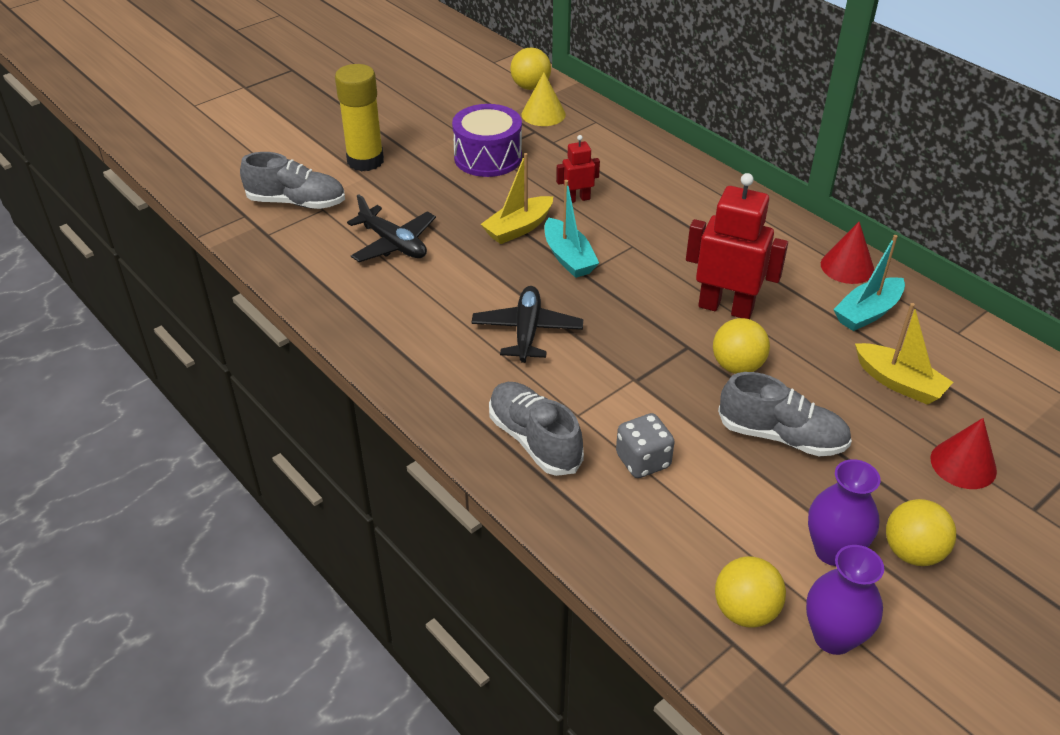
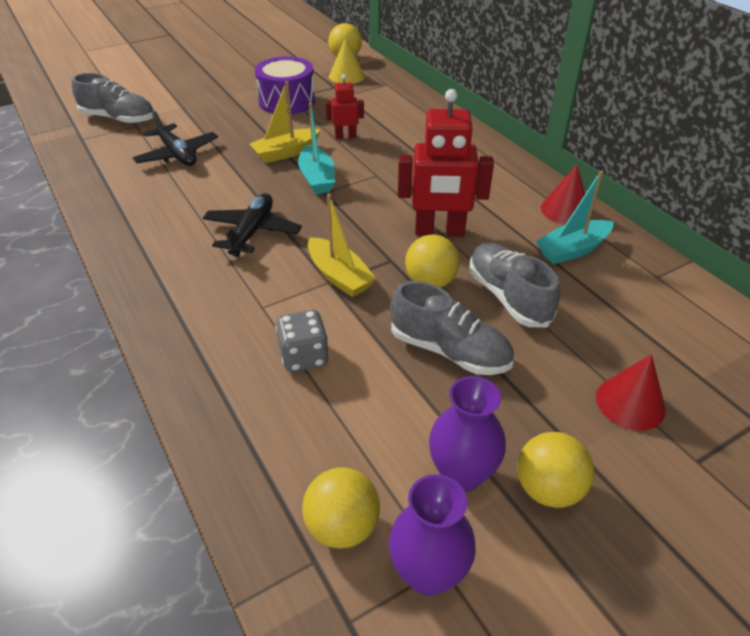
camera: 10 degrees right, 0 degrees up
(365, 161) = (189, 96): yellow glue stick -> none
(534, 440) = (211, 324): grey shoe -> grey shoe (508, 297)
(725, 308) = (439, 232): red robot -> red robot turned 150 degrees clockwise
(899, 383) = (584, 315): yellow boat -> yellow boat (339, 276)

